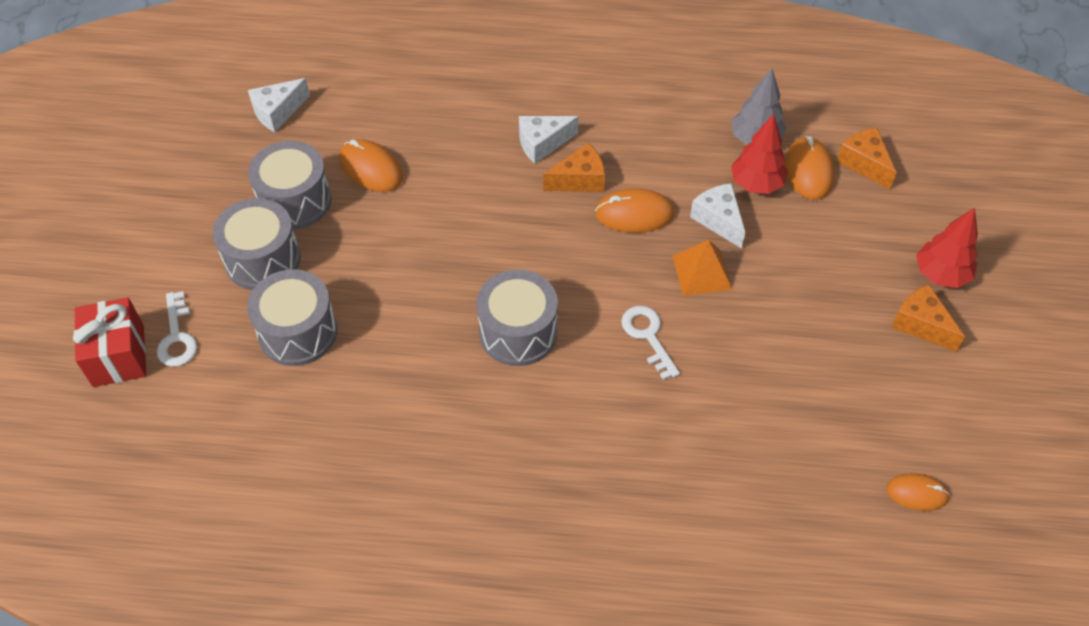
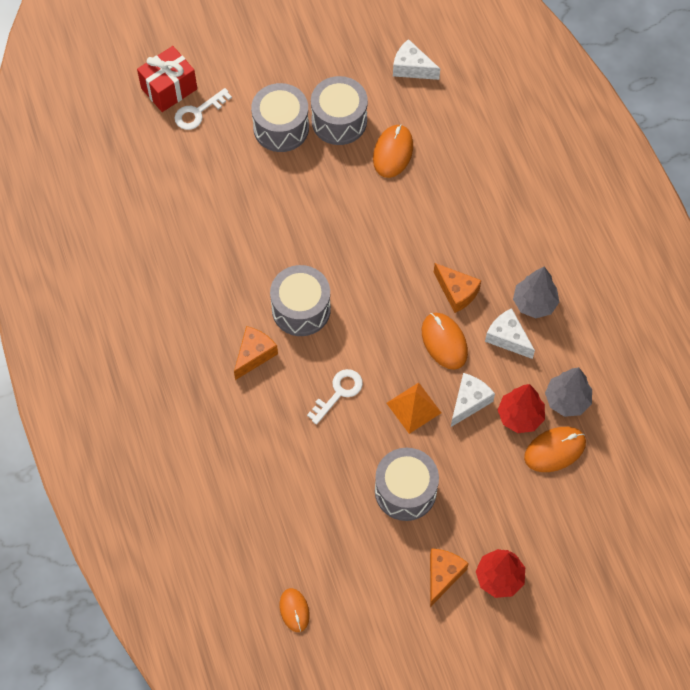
camera: 65 degrees right, 10 degrees up
(298, 332) = (235, 178): grey drum -> grey drum (405, 491)
(542, 144) = (478, 252): white cheese -> white cheese (507, 338)
(629, 122) = (534, 303): none -> grey tree
(864, 164) = (586, 489): orange cheese -> orange cheese (254, 355)

